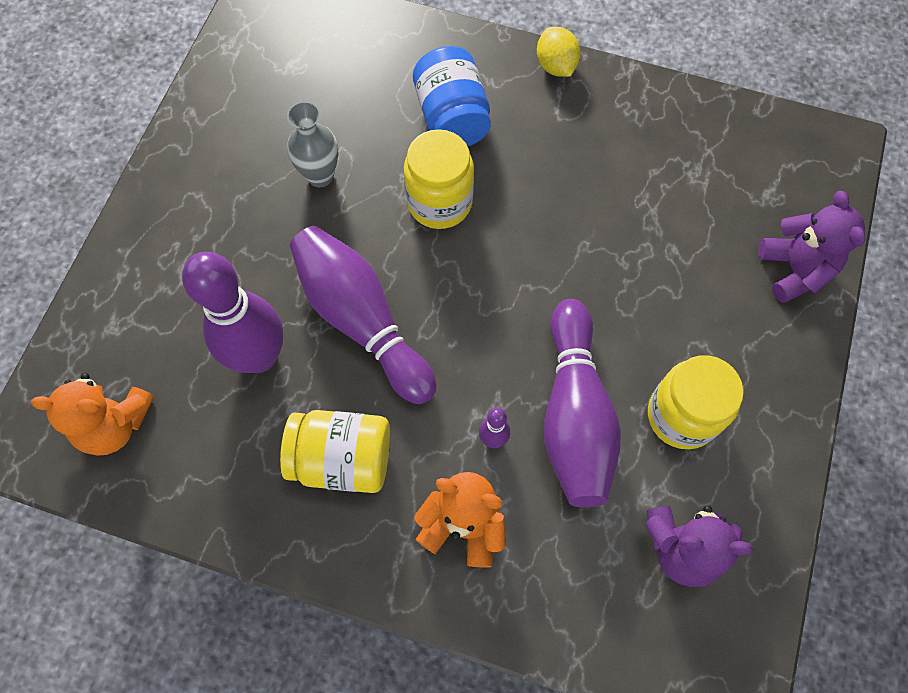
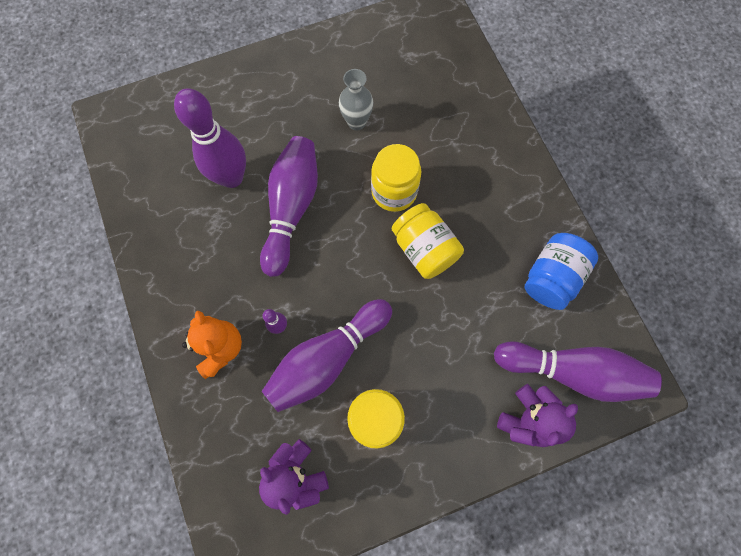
camera: 50 degrees right, 5 degrees up
(115, 424) = (146, 144): orange teddy bear -> none
(342, 459) = (209, 260): yellow jar -> yellow jar (424, 249)
(452, 117) = (452, 157): blue jar -> blue jar (551, 277)
(556, 66) = (539, 183): yellow lemon -> none
(777, 193) = (572, 371): none -> purple bowling pin

